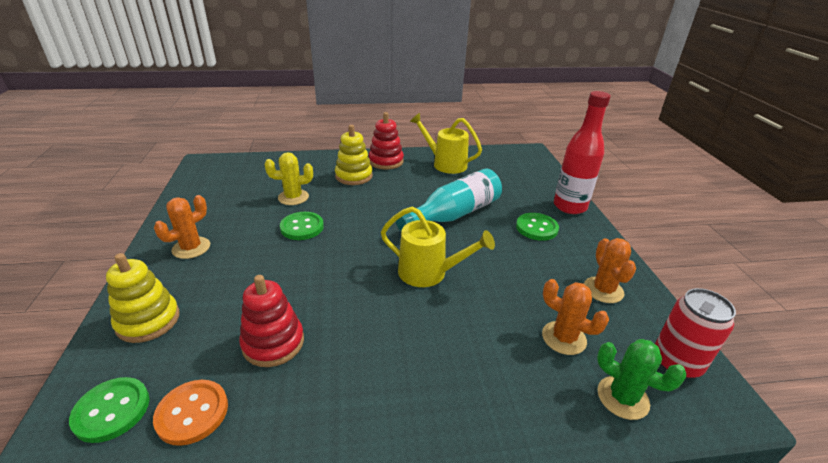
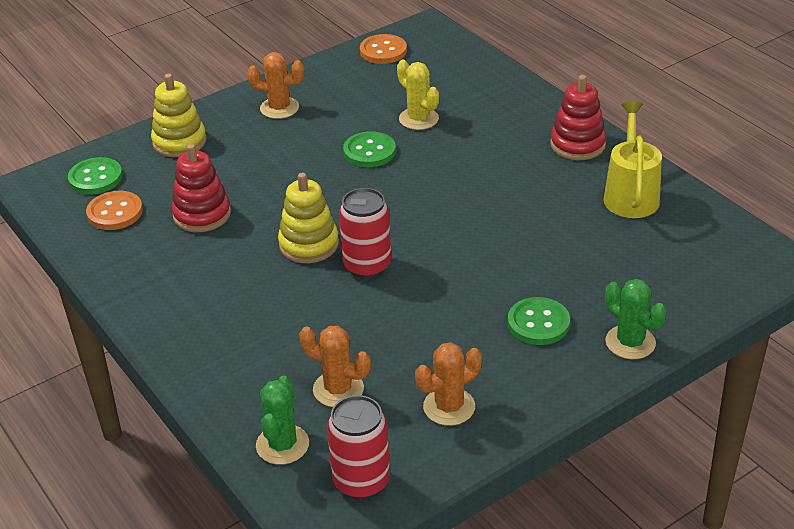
camera: 65 degrees right, 5 degrees up
(200, 184) = (383, 51): none -> orange button
(354, 176) = (510, 137): yellow stacking toy -> yellow stacking toy (309, 244)
(429, 273) = (367, 266): yellow watering can -> red can
(454, 214) = (501, 245): turquoise bottle -> none
(564, 338) = (338, 389): orange cactus -> orange cactus turned 75 degrees counterclockwise
(569, 206) = (630, 342): red bottle -> green cactus

